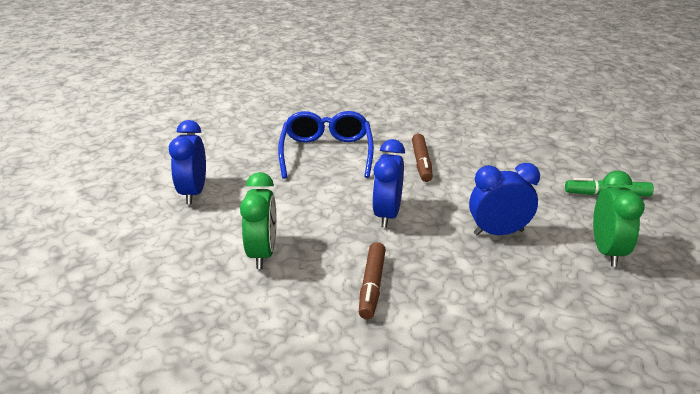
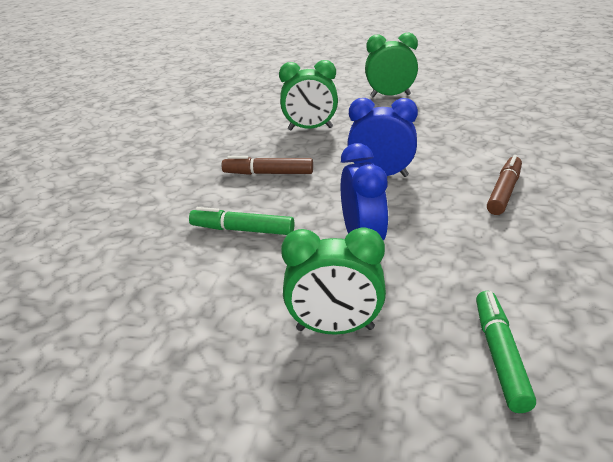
camera: 90 degrees right, 0 degrees up
(193, 193) = (390, 96): blue clock -> green clock
(326, 153) = (493, 138): blue glasses -> none
(421, 163) = (504, 192): brown marker -> brown marker turned 120 degrees clockwise
(487, 301) = (242, 230): none -> green marker

